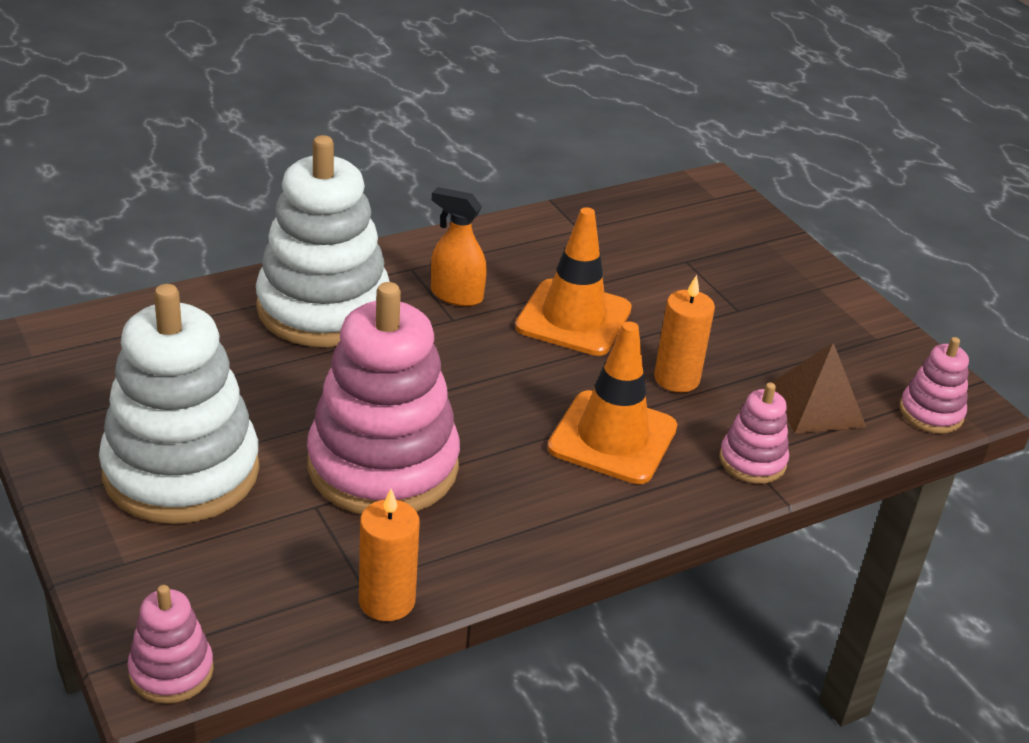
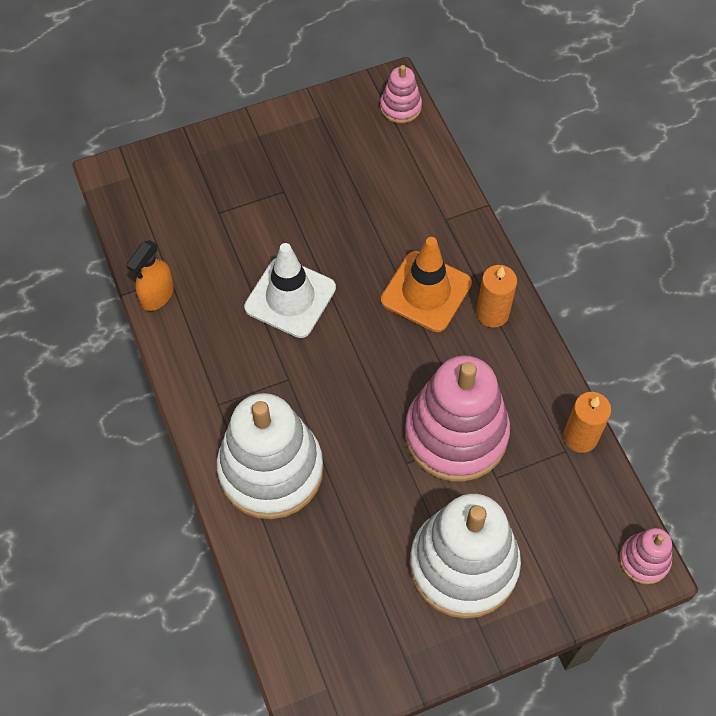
camera: 80 degrees left, 25 degrees up
(456, 295) = (257, 374): orange spray bottle -> orange spray bottle (157, 295)
(573, 318) = (290, 298): orange traffic cone -> white traffic cone
(676, 378) = (363, 243): orange candle -> orange candle (492, 313)
(752, 461) = (448, 216): pink stacking toy -> none
(816, 405) = (392, 168): brown pyramid -> none

